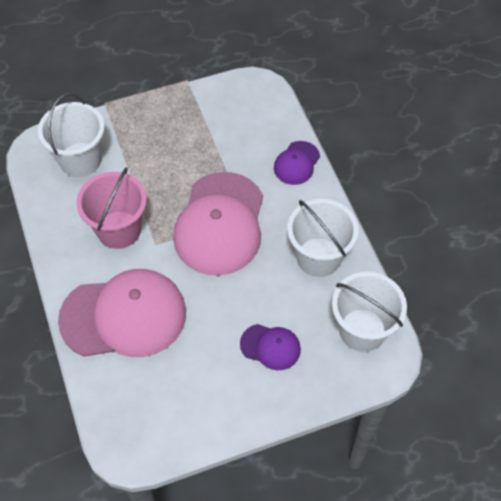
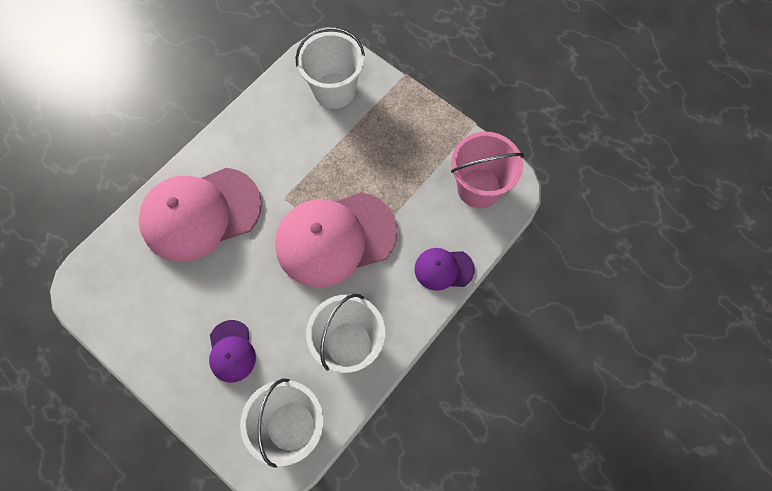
camera: 60 degrees right, 10 degrees up
(119, 229) = (282, 161): pink bucket -> pink bucket (479, 188)
(124, 316) = (200, 214): pink cap -> pink cap turned 105 degrees clockwise

